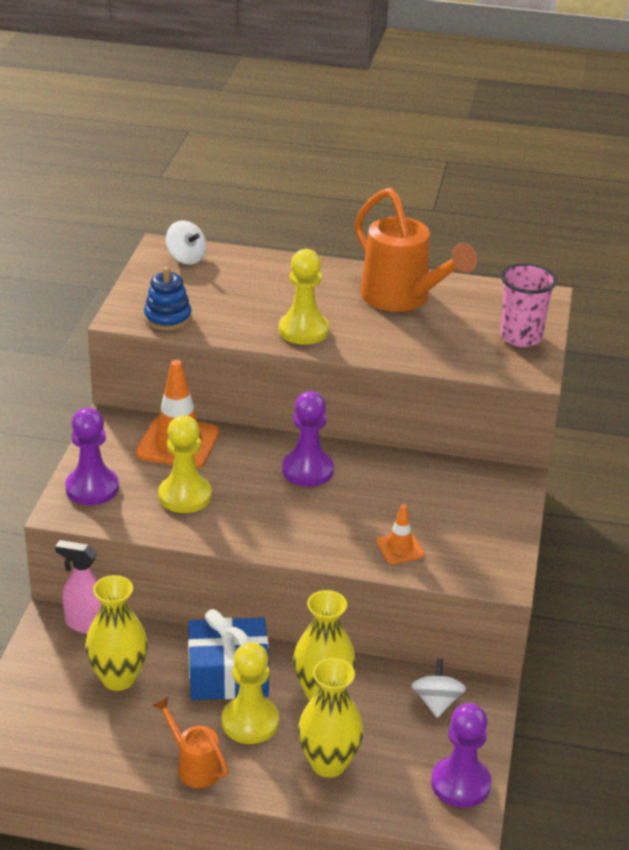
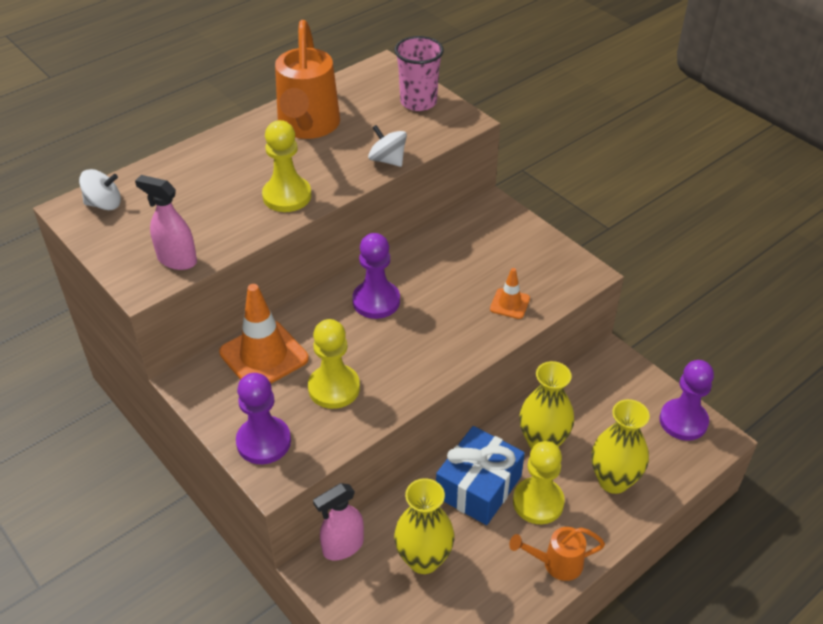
camera: 50 degrees left, 10 degrees up
(168, 318) = (177, 260): blue stacking toy -> pink spray bottle
(402, 299) = (307, 127): orange watering can -> orange watering can turned 90 degrees clockwise
(436, 702) = (600, 387): white spinning top -> white spinning top (387, 160)

